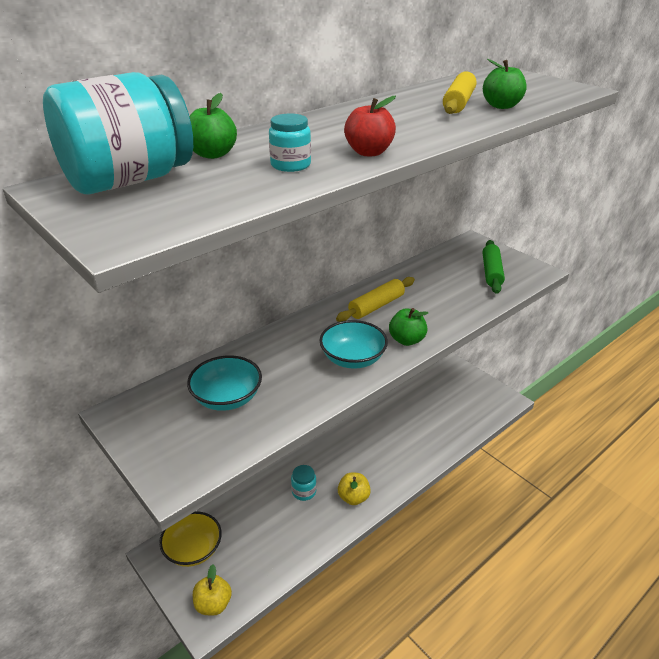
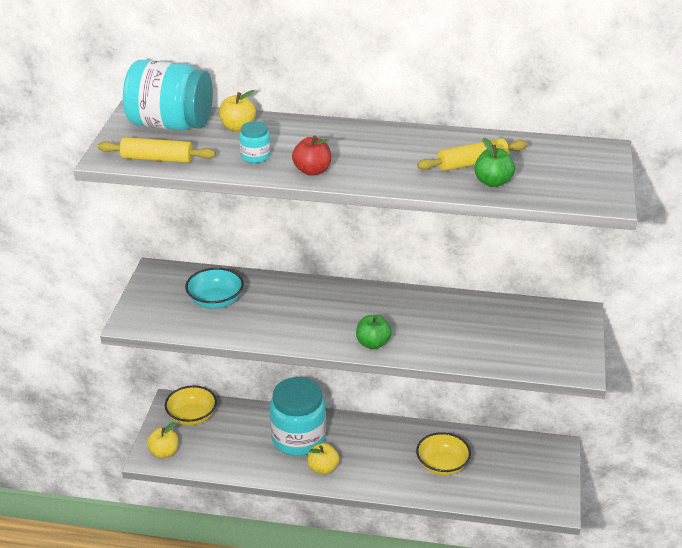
camera: 50 degrees right, 0 degrees up
(213, 154) = (238, 127): green apple -> yellow apple
(304, 491) = (298, 438): turquoise jar -> turquoise jar, size x2.29
(353, 359) = (318, 330): turquoise bowl -> none
(376, 306) = (398, 309): yellow rolling pin -> yellow rolling pin (157, 159)
(417, 428) = (442, 465): none -> yellow bowl
(491, 272) = (537, 345): green rolling pin -> none

